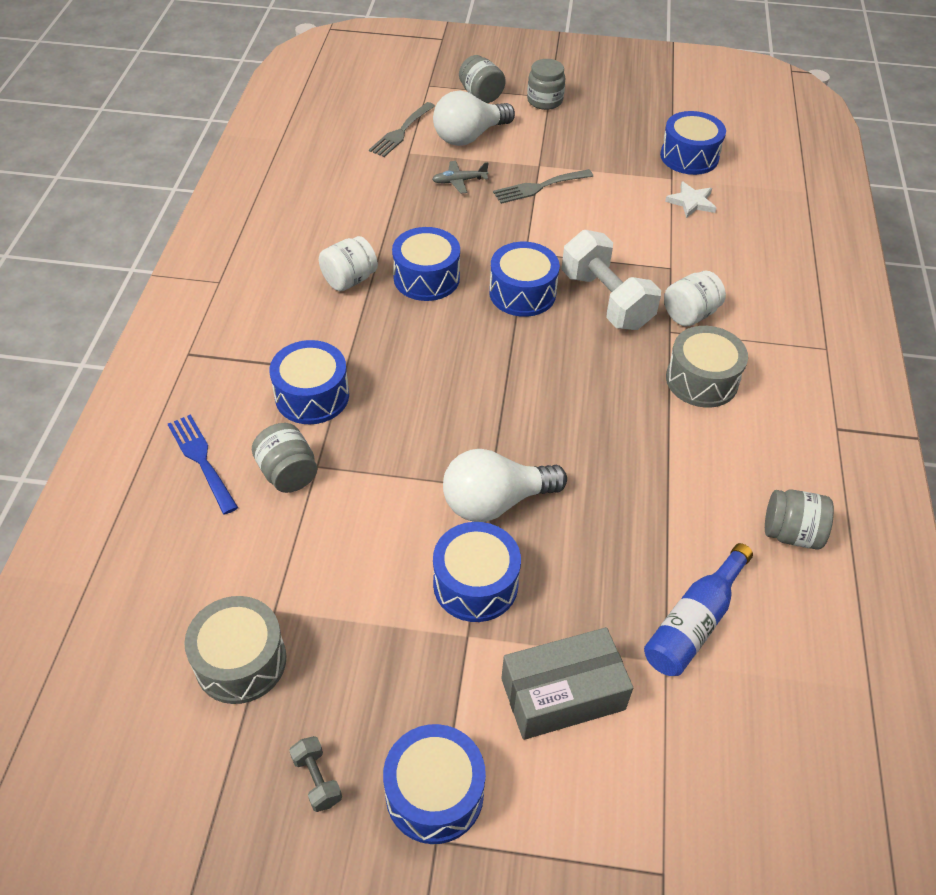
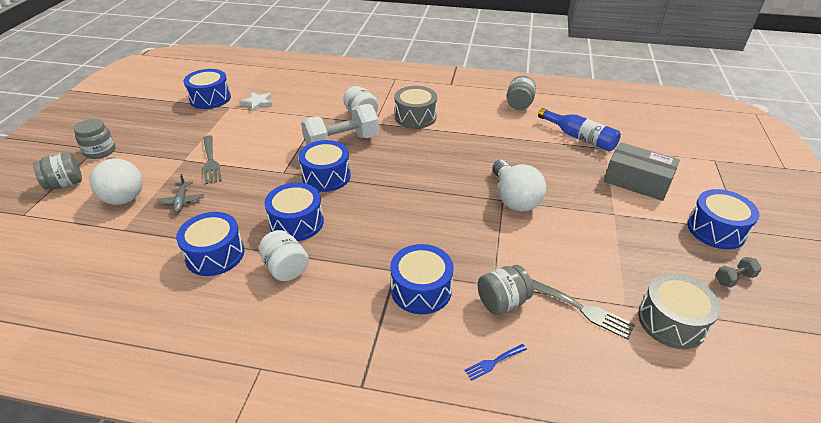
camera: 85 degrees left, 10 degrees down
(201, 459) = (493, 362): blue fork -> blue fork, size x0.58
(401, 132) = (87, 234): grey fork -> grey fork (583, 310)
(475, 584) = (577, 209): blue drum -> blue drum (215, 254)
(562, 694) = (637, 181): grey box -> grey box turned 45 degrees counterclockwise

